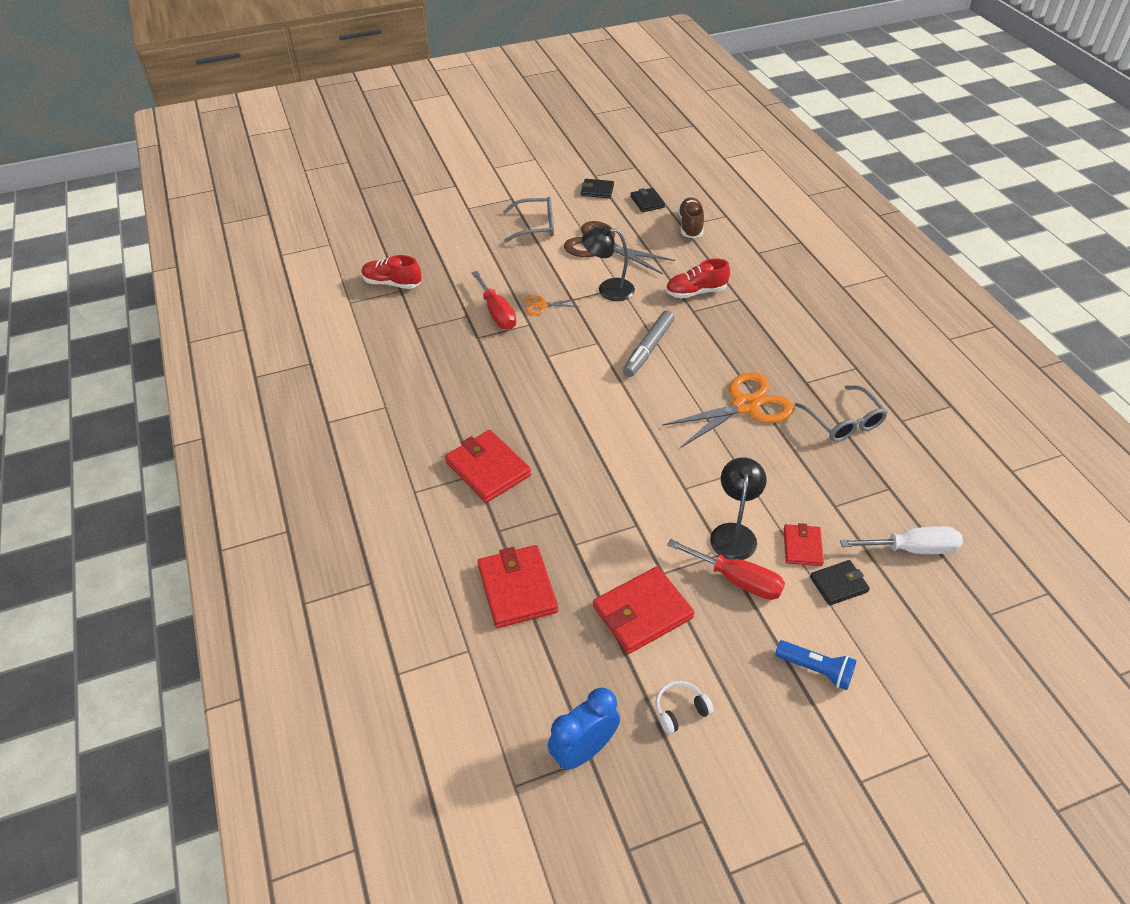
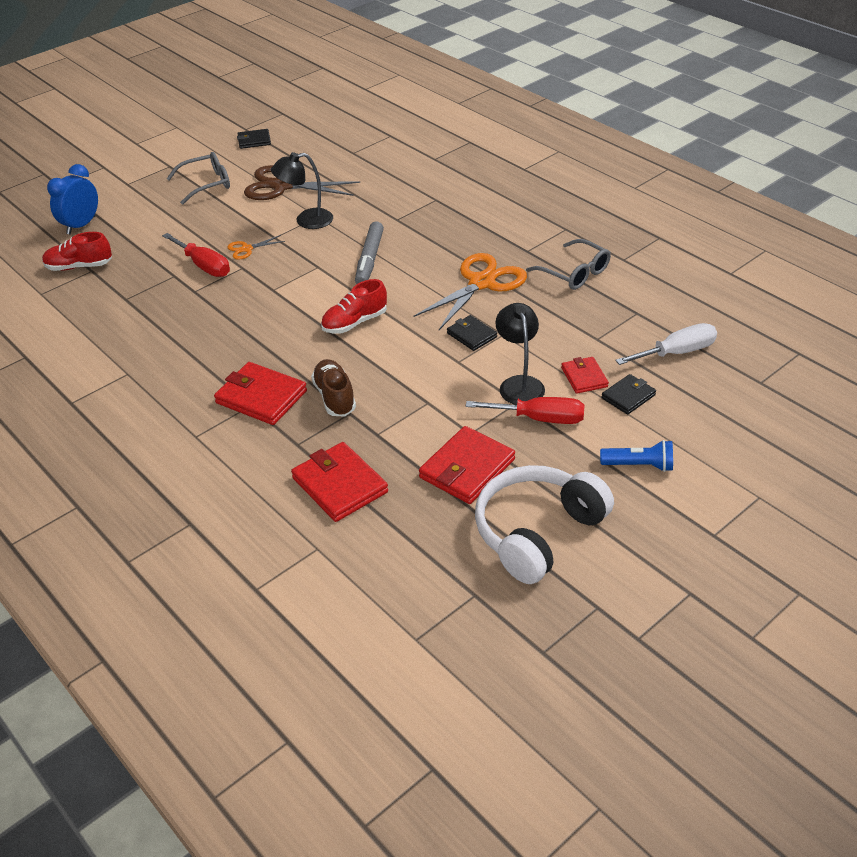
camera: 20 degrees left, 5 degrees down
(583, 750) = (466, 591): blue clock -> blue clock (81, 225)
(647, 202) = (309, 140): black wallet -> black wallet (471, 335)
(680, 710) = (537, 532): white headphones -> white headphones, size x2.49
(690, 226) = (360, 151): brown shoe -> brown shoe (335, 397)
(695, 292) = (392, 203): red shoe -> red shoe (354, 322)

